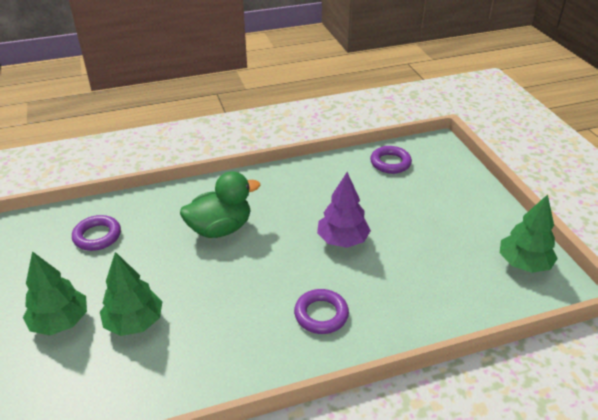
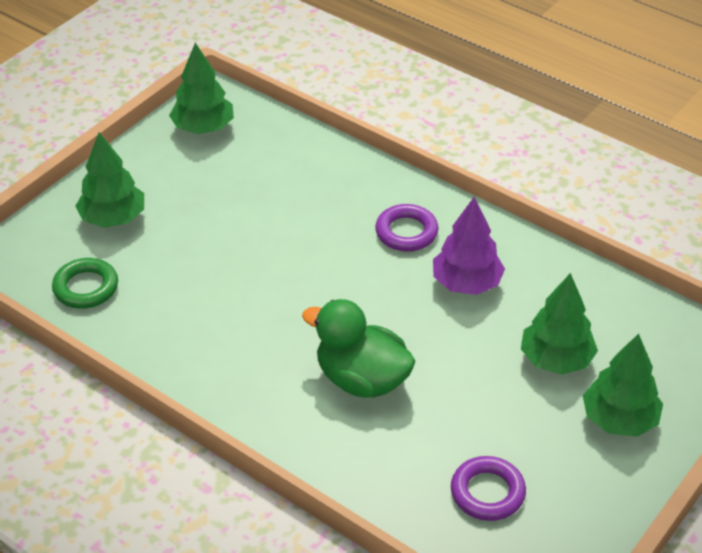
camera: 125 degrees left, 5 degrees up
(342, 240) = (284, 265): purple tree -> purple tree (466, 283)
(390, 163) = (86, 288): purple ring -> green ring
(445, 190) = (113, 218): none -> green tree

